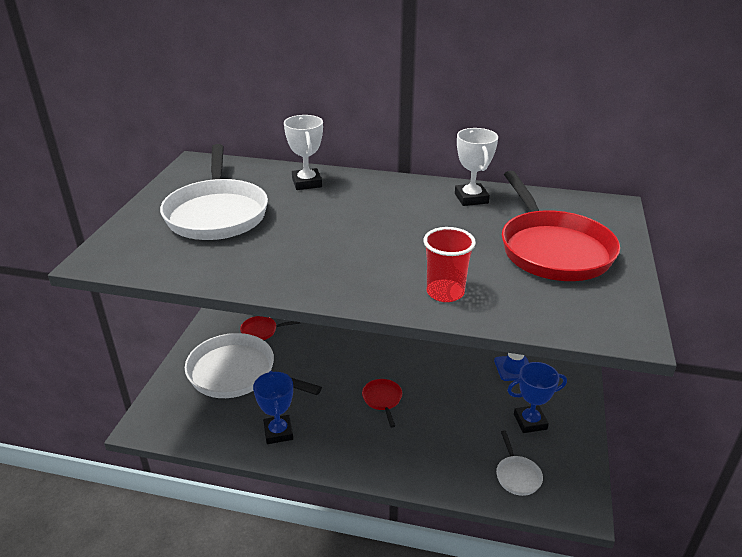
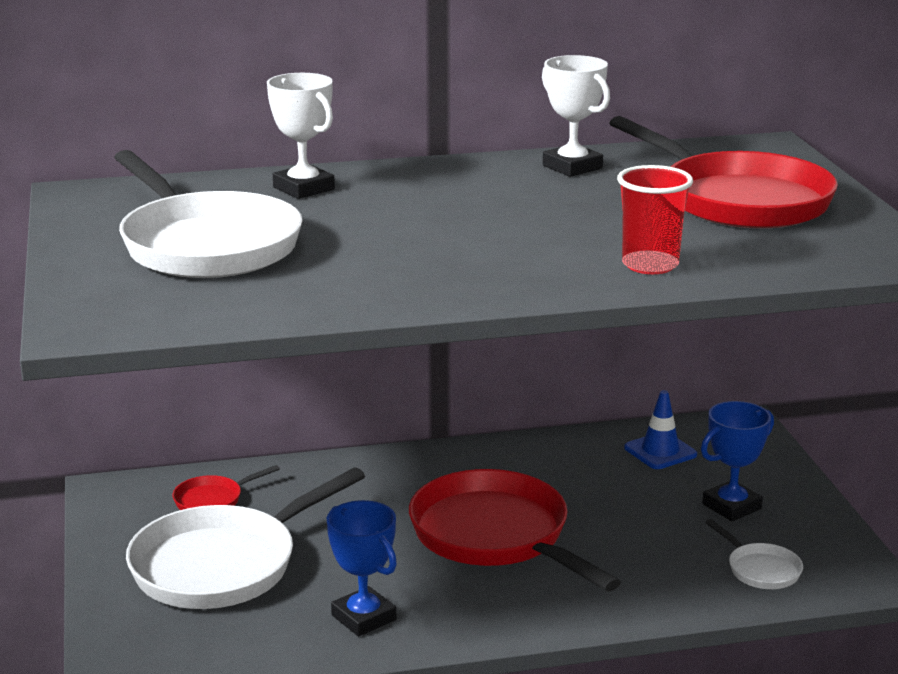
camera: 25 degrees left, 10 degrees down
(237, 374) = (222, 565): white pan -> white pan turned 45 degrees counterclockwise
(382, 400) = (496, 536): red pan -> red pan, size x2.26

